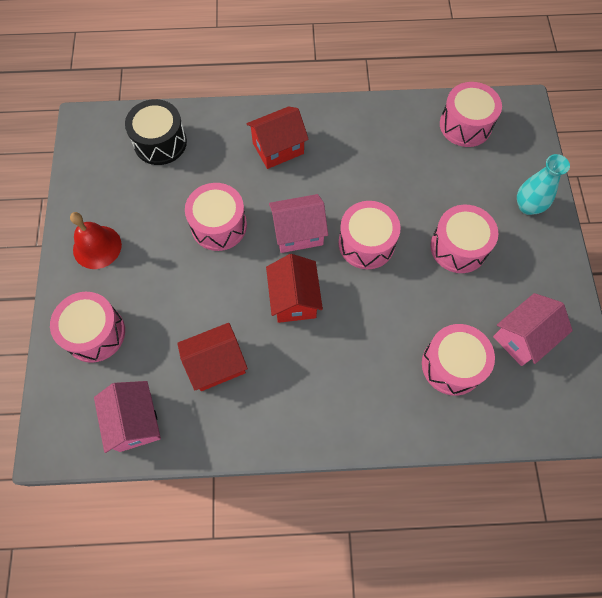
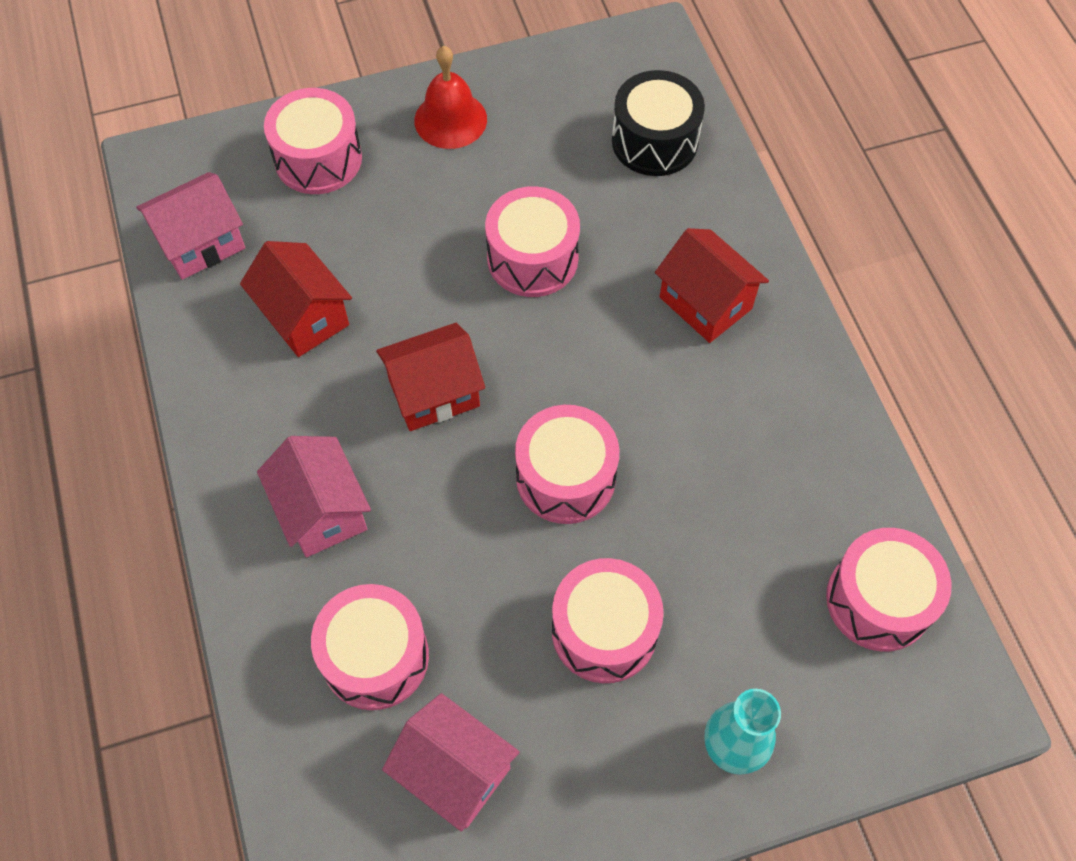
camera: 75 degrees right, 5 degrees down
(298, 233) = (553, 371): pink house -> pink house (322, 511)

